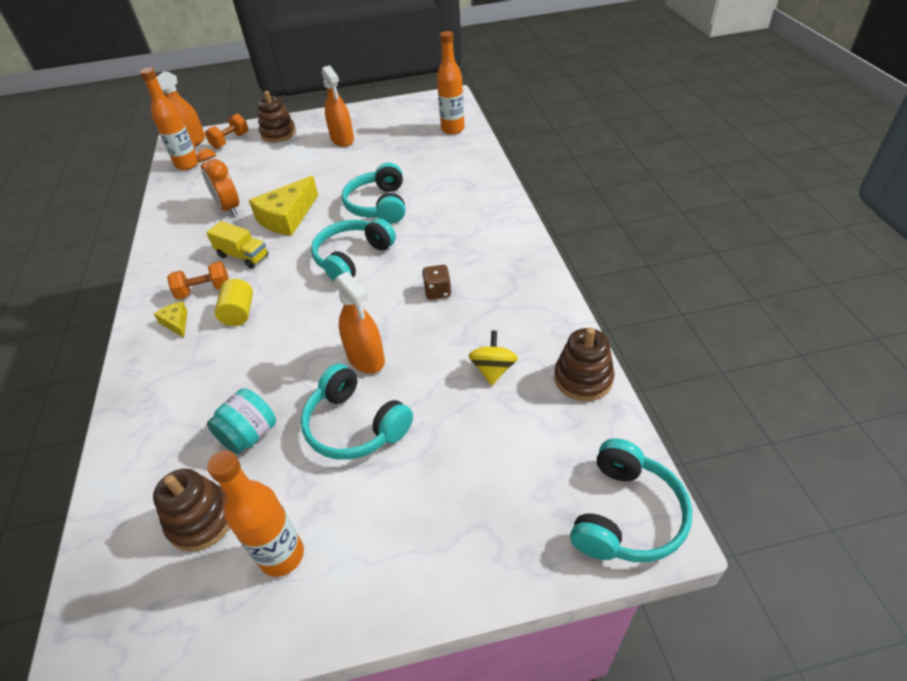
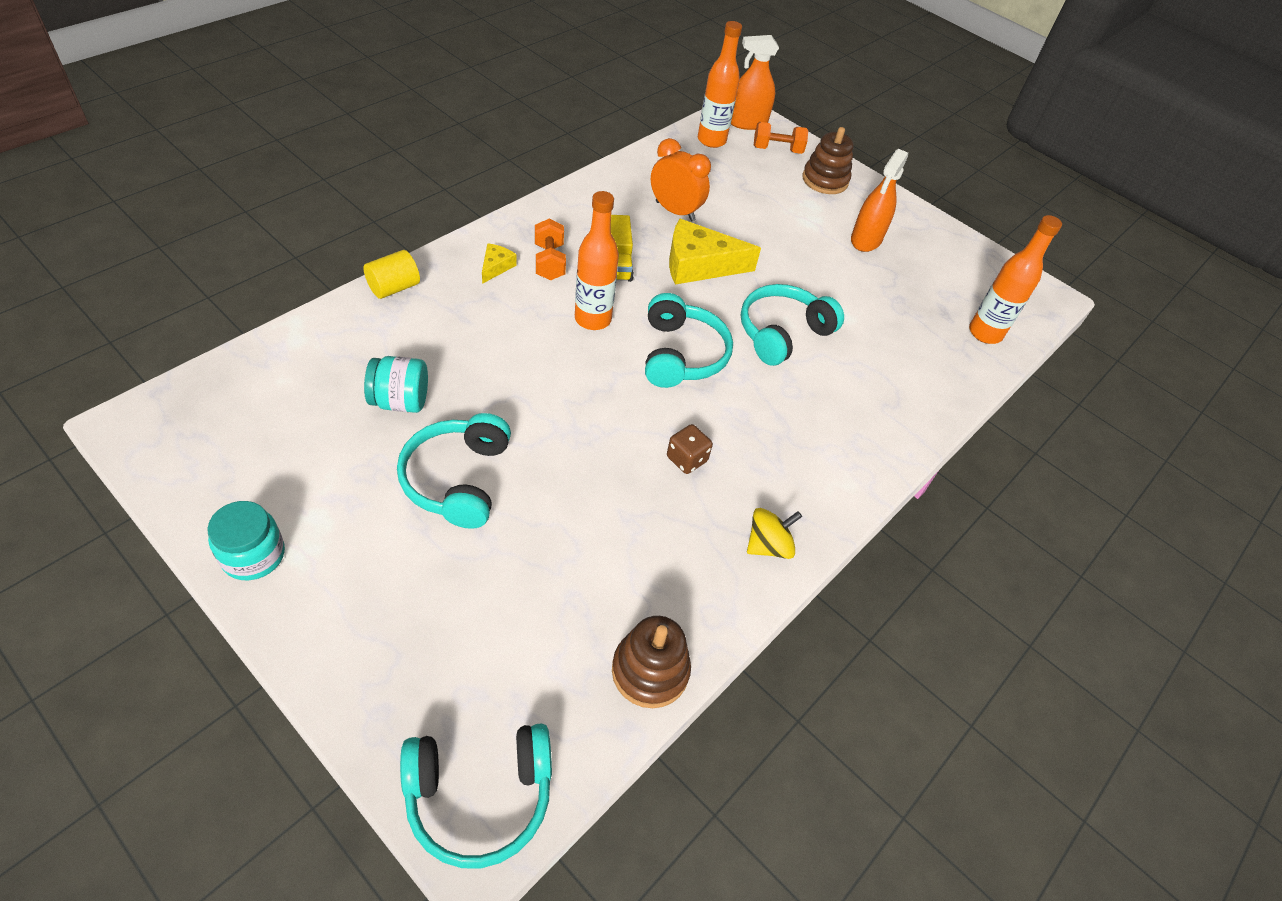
camera: 45 degrees right, 5 degrees up
(201, 519) = (295, 419): brown stacking toy -> none
(204, 291) = (549, 262): orange dumbbell -> orange dumbbell turned 45 degrees clockwise
(229, 208) = (675, 211): orange clock -> orange clock turned 105 degrees clockwise
(239, 313) = (539, 306): yellow cylinder -> yellow cylinder (394, 287)
(282, 555) = (288, 500): orange bottle -> orange bottle (593, 319)
(318, 604) = (253, 555): none -> turquoise jar
(352, 258) = (681, 354): turquoise headphones -> turquoise headphones turned 90 degrees clockwise
(366, 358) = (548, 442): orange spray bottle -> none
(493, 370) = (605, 570): yellow spinning top -> yellow spinning top (768, 545)

